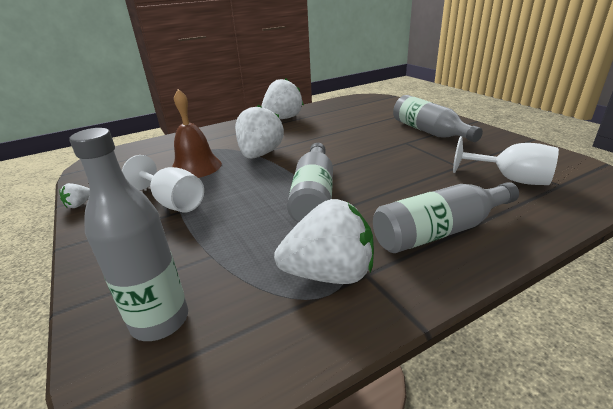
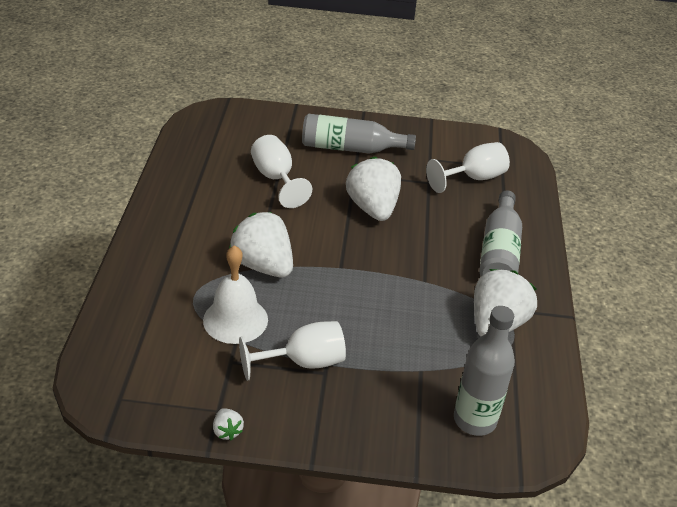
camera: 60 degrees left, 10 degrees up
(196, 167) = (235, 320): brown bell -> white bell
(282, 119) = (178, 202): white strawberry -> white strawberry (373, 208)
(314, 195) = (389, 277): grey bottle -> none
(350, 128) = (276, 178): none -> white goblet

